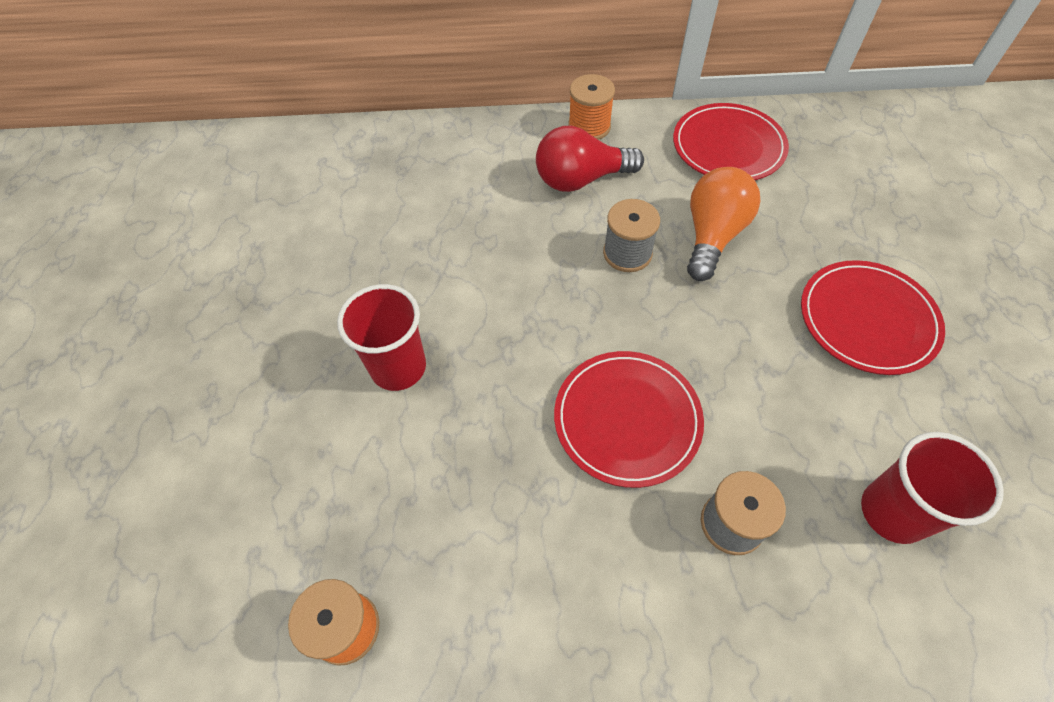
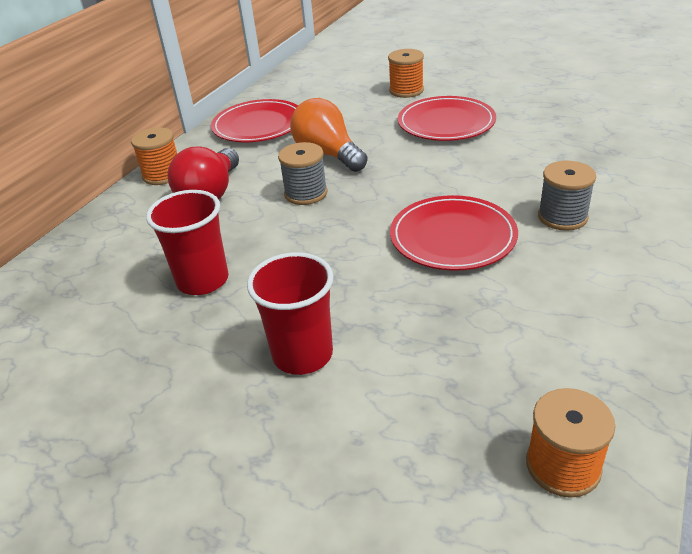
camera: 60 degrees left, 20 degrees down
(893, 512) = (583, 158): red cup -> red cup (203, 280)
(918, 243) = (406, 90): none -> orange spool

